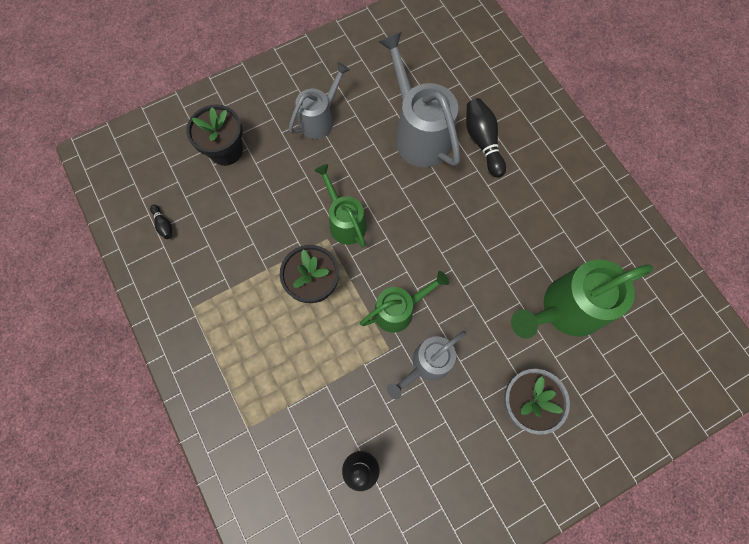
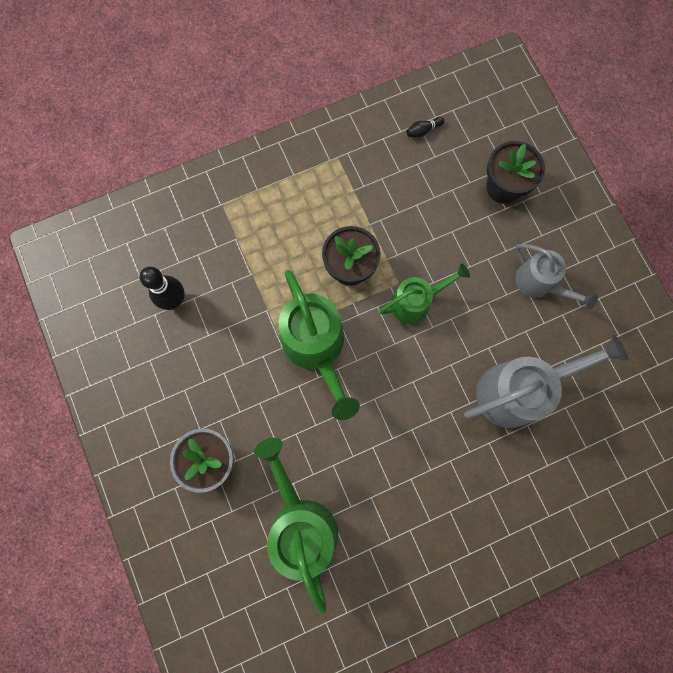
camera: 95 degrees right, 5 degrees up
(399, 310) = (317, 348): green watering can -> green watering can, size x1.63
(426, 365) = (259, 369): grey watering can -> none
(482, 142) = (506, 463): black bowling pin -> none

